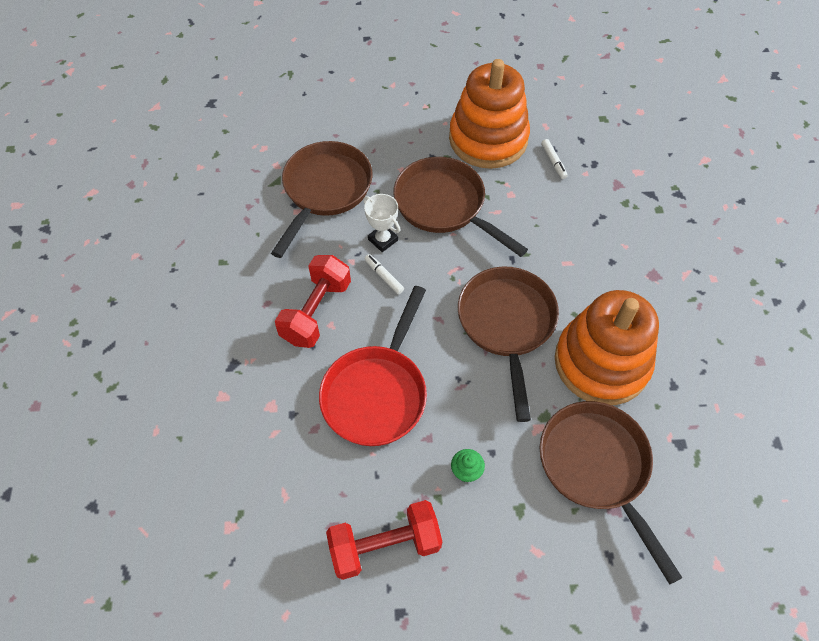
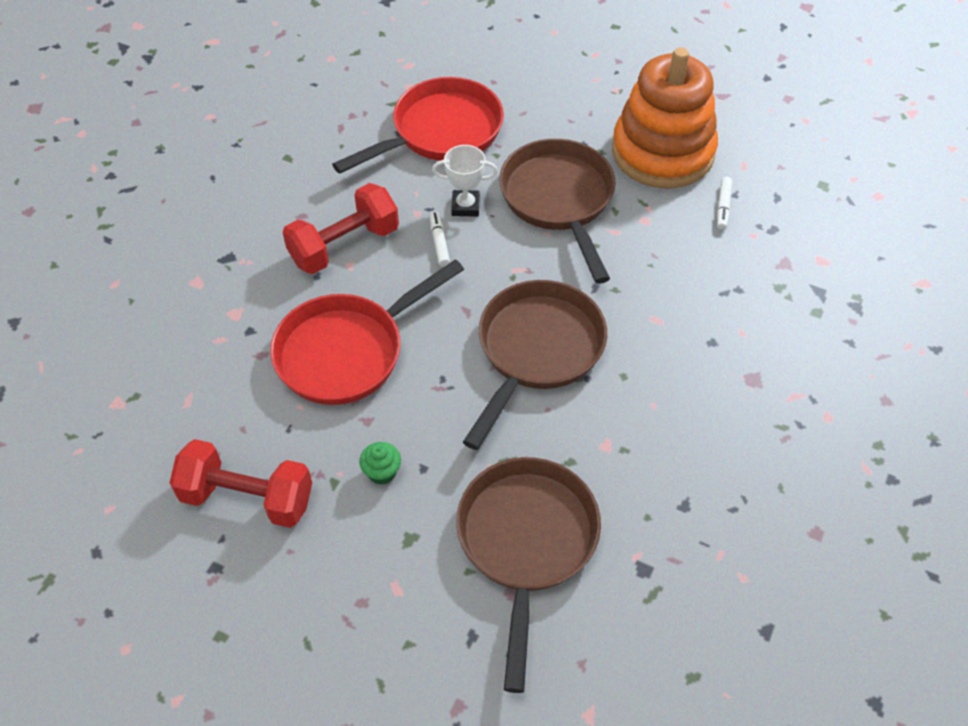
camera: 30 degrees right, 5 degrees down
(325, 190) = (441, 132): brown pan -> red pan
(383, 240) = (465, 206): white trophy -> white trophy turned 75 degrees counterclockwise
(601, 362) = (615, 440): orange stacking toy -> none

